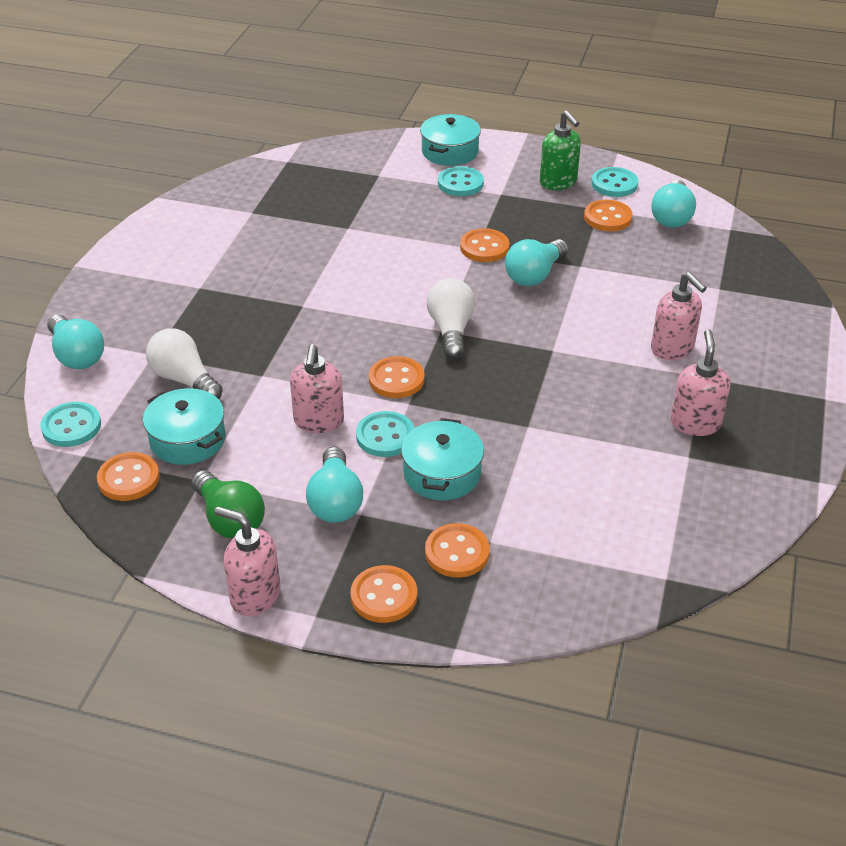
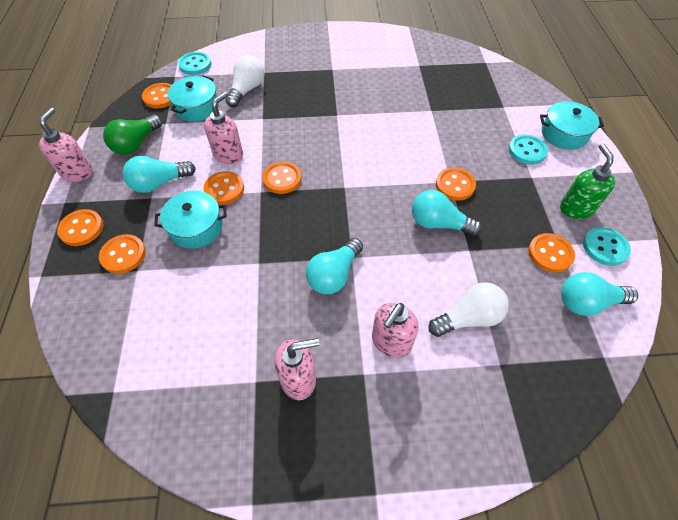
camera: 70 degrees right, 15 degrees up
(77, 355) = (252, 47): turquoise light bulb -> turquoise light bulb (334, 275)
(318, 421) = (228, 155): pink soap dispenser -> pink soap dispenser turned 135 degrees clockwise
(385, 436) = (224, 189): turquoise button -> orange button
(451, 330) = (347, 192): white light bulb -> white light bulb (468, 318)
(558, 182) = (576, 208): green soap dispenser -> green soap dispenser turned 135 degrees clockwise

